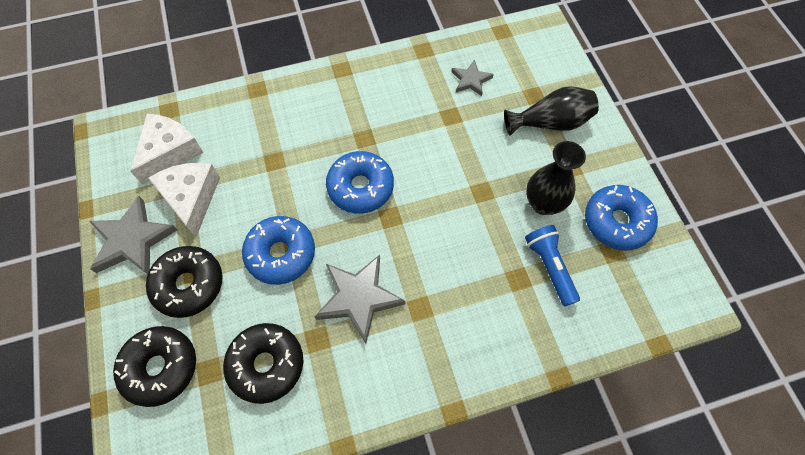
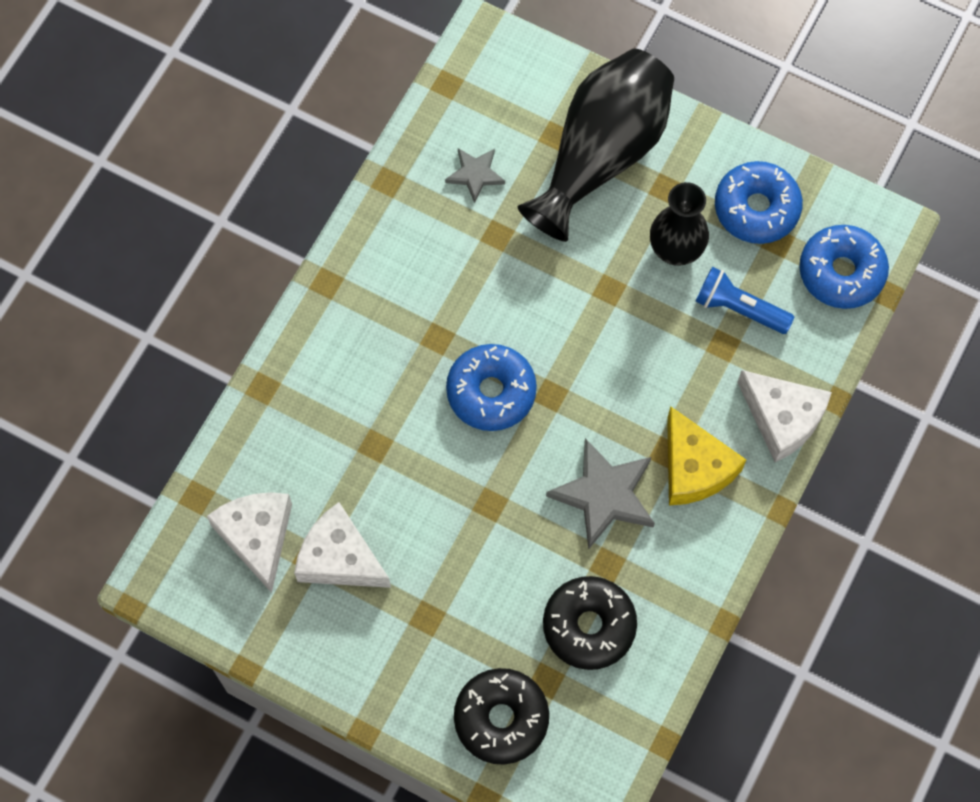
camera: 45 degrees left, 5 degrees up
(132, 240) = (333, 648): grey star -> none
(189, 285) = (438, 632): black donut -> none
(281, 254) = (489, 525): blue donut -> blue donut (841, 272)
(427, 333) = (694, 467): none -> yellow cheese
(512, 355) = (782, 418): none -> white cheese
(550, 123) = (601, 154): black vase -> black vase, size x1.67

